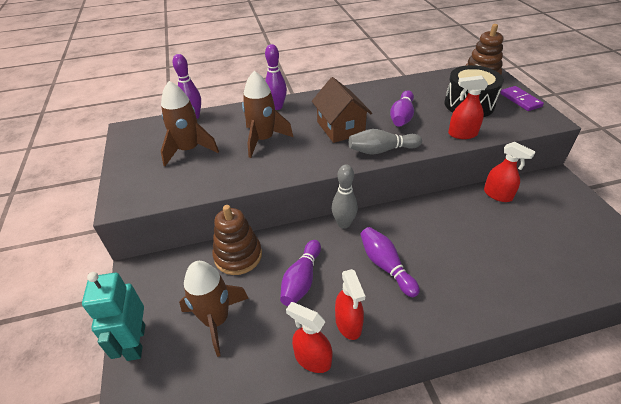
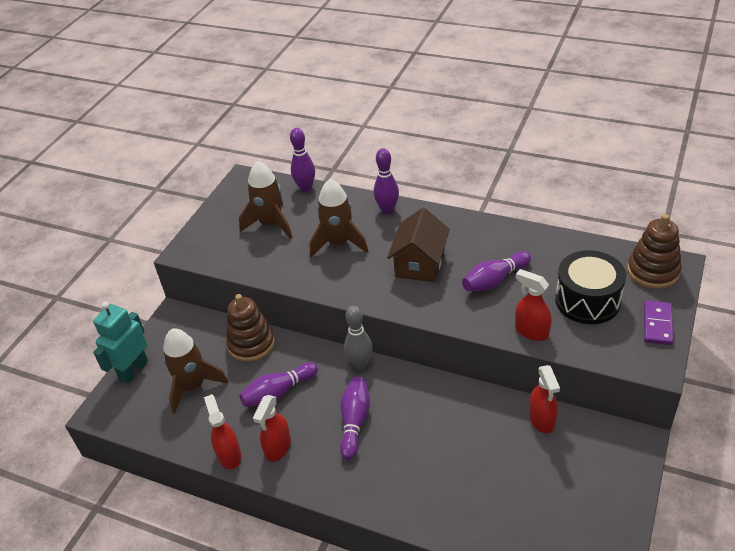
camera: 40 degrees right, 0 degrees up
(381, 150) = (429, 308): grey bowling pin -> none

